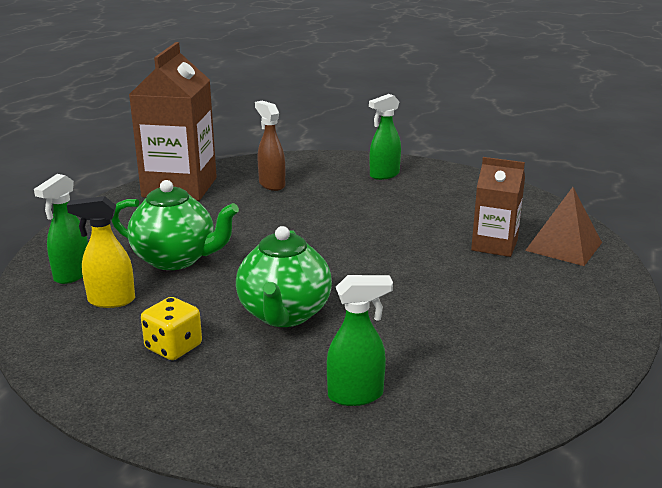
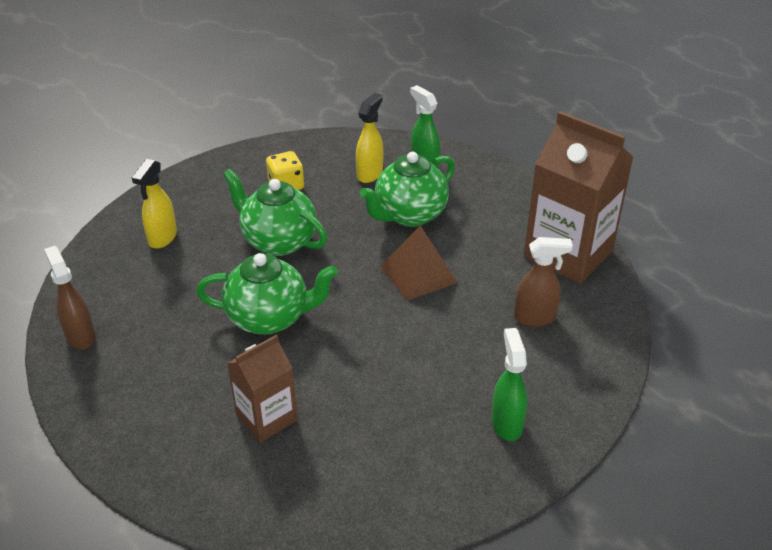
camera: 120 degrees right, 15 degrees up
(356, 395) = (162, 238): green spray bottle -> yellow spray bottle
(396, 280) = (270, 318): none -> green teapot
(555, 372) = (80, 336): none -> brown spray bottle
(563, 246) = (216, 473): brown pyramid -> brown pyramid (418, 274)

